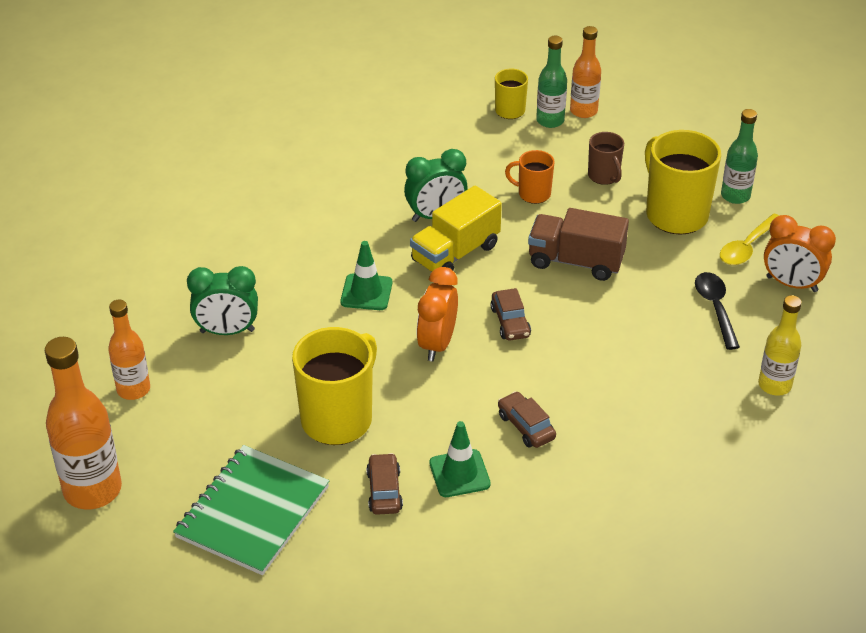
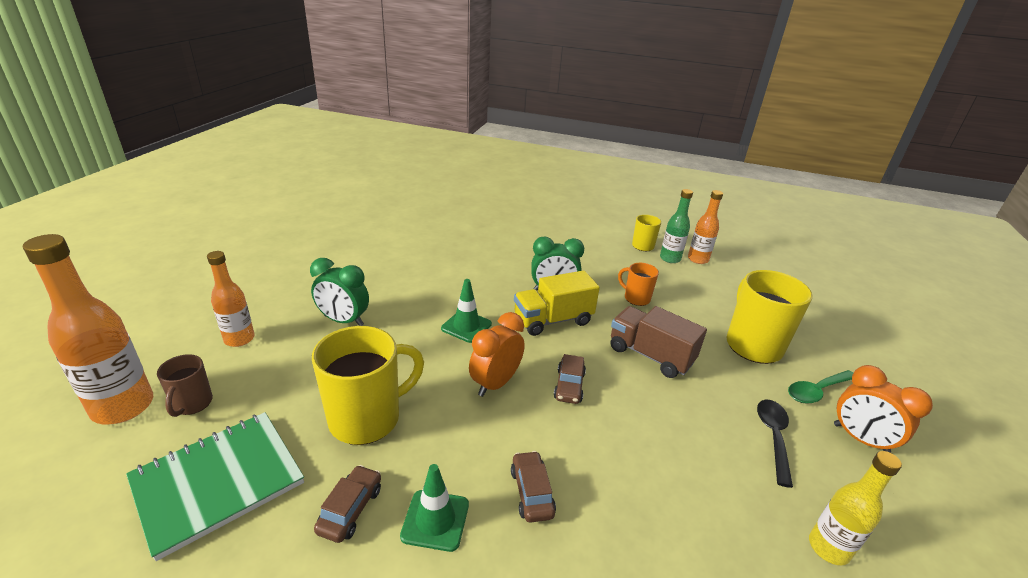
camera: 20 degrees right, 10 degrees down
(604, 176) = (699, 302): brown mug -> brown mug (192, 404)
(735, 196) = (812, 346): green bottle -> none
(747, 247) = (817, 391): yellow spoon -> green spoon

